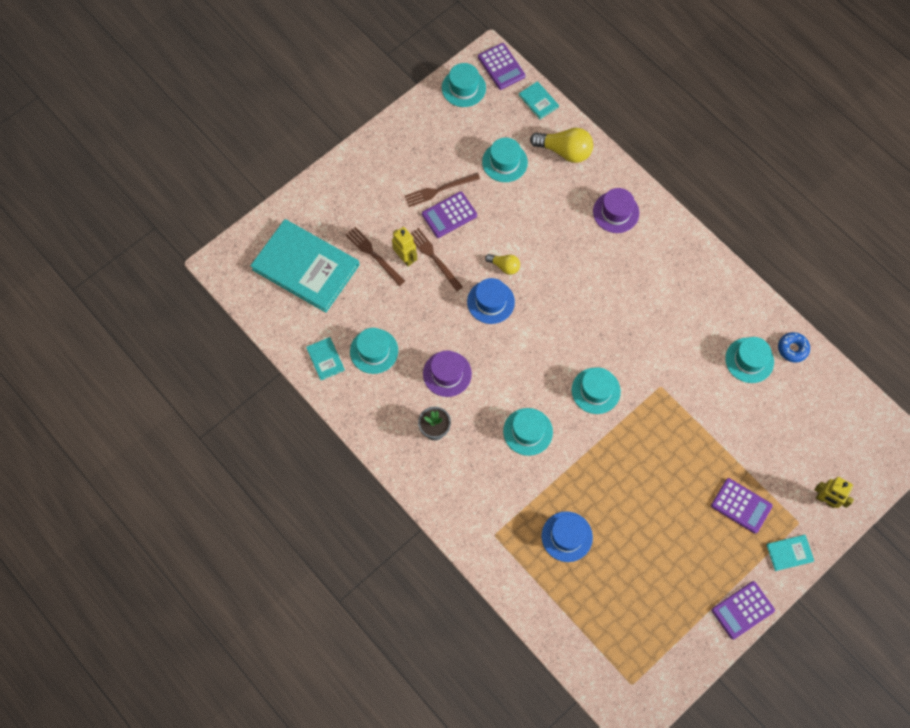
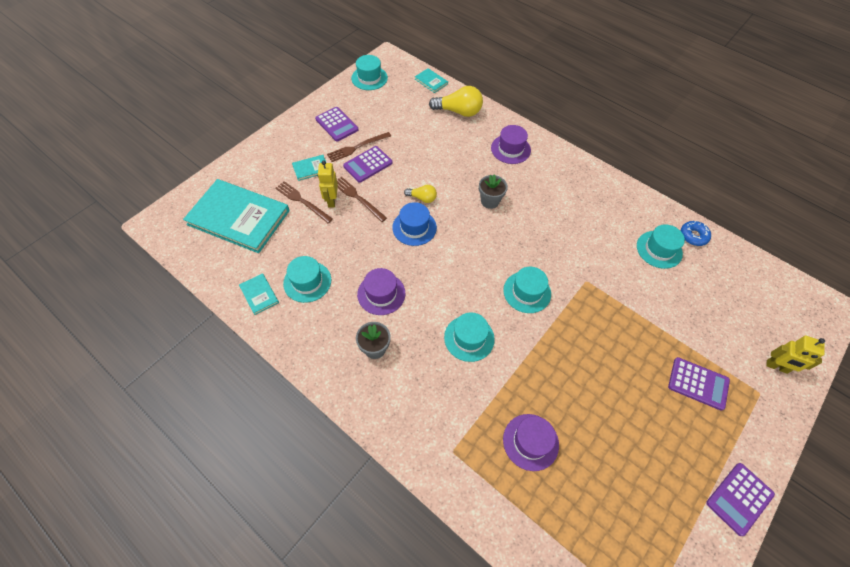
camera: 10 degrees left, 10 degrees down
(405, 258) = (331, 201): yellow robot -> yellow robot turned 135 degrees counterclockwise
(501, 67) = (397, 63): purple calculator -> purple calculator (337, 124)
(504, 162) = (410, 123): turquoise hat -> none
(567, 536) = (530, 442): blue hat -> purple hat
(578, 279) = (490, 201): none -> grey flower pot
(789, 553) = (763, 426): turquoise book -> turquoise book (311, 168)

